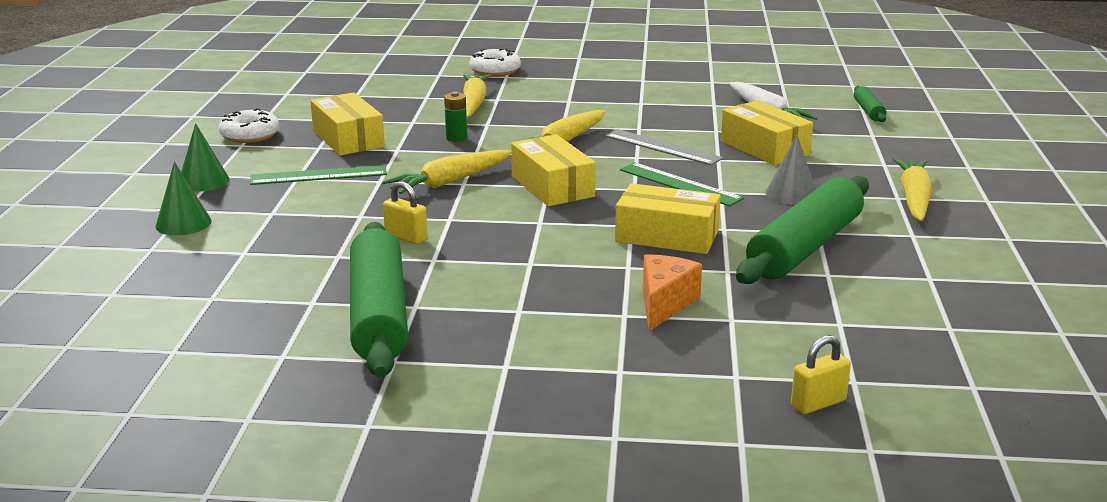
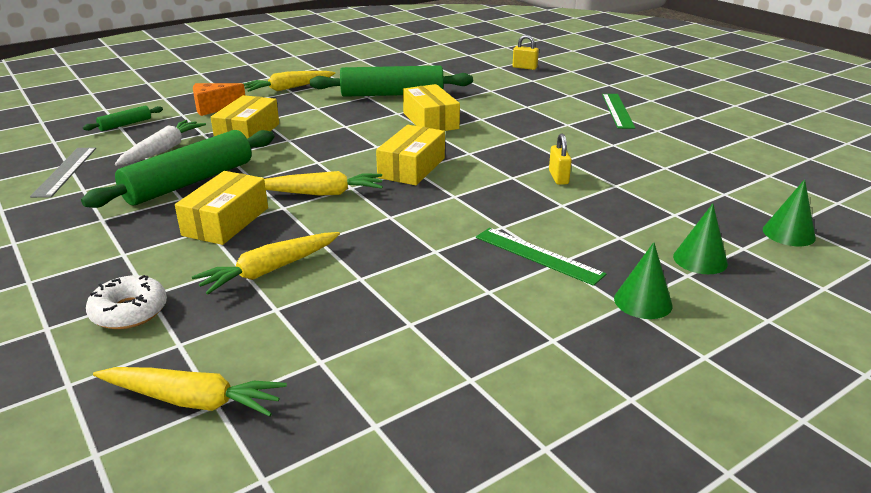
camera: 130 degrees left, 5 degrees up
(112, 280) = (788, 233): none -> green cone
(250, 135) = (526, 352): white donut -> none
(348, 139) = (449, 287): yellow box -> yellow box (226, 221)
(378, 315) = (637, 148): green rolling pin -> green rolling pin (190, 182)
(449, 182) = (460, 201): yellow carrot -> yellow carrot (192, 401)
(456, 138) = (372, 237): green battery -> none
(662, 147) = (287, 160): grey ruler -> grey ruler (65, 171)
(664, 304) = (503, 102): orange cheese -> orange cheese (214, 108)
(680, 184) = (349, 137): green ruler -> green ruler (617, 110)
(791, 194) = (322, 111): grey cone -> none

